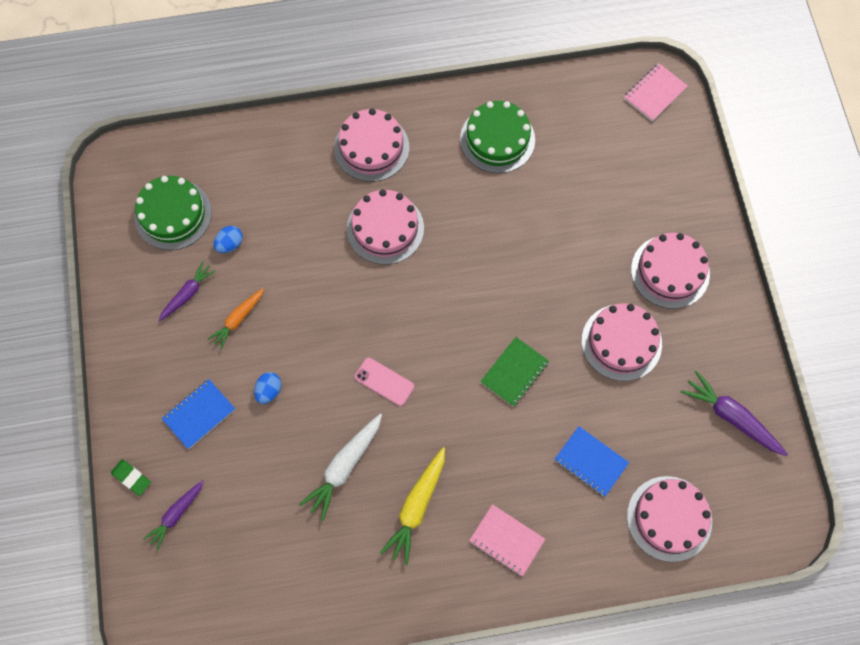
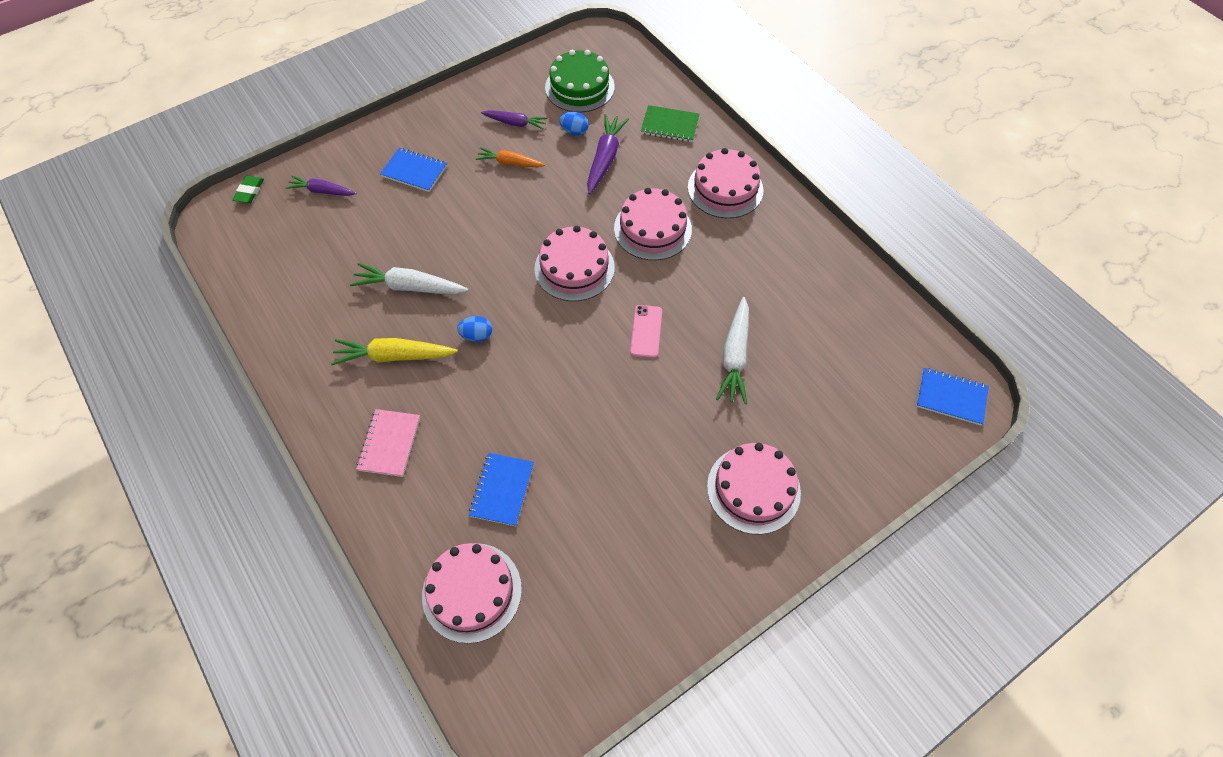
camera: 65 degrees right, 10 degrees down
(131, 478) = (342, 152): green eraser -> green eraser (249, 191)
(269, 391) = (456, 208): blue egg -> blue egg (477, 335)
(384, 381) = (504, 285): pink phone -> pink phone (646, 331)
(497, 139) = (799, 279): green cake -> none
(514, 372) = (564, 385): green notebook -> green notebook (670, 125)
(548, 226) = (734, 356): none -> white carrot
(621, 342) = (646, 471): pink cake -> pink cake (574, 268)
(654, 93) = (951, 397): pink notebook -> blue notebook
(731, 417) = (617, 617): purple carrot -> purple carrot (605, 158)

